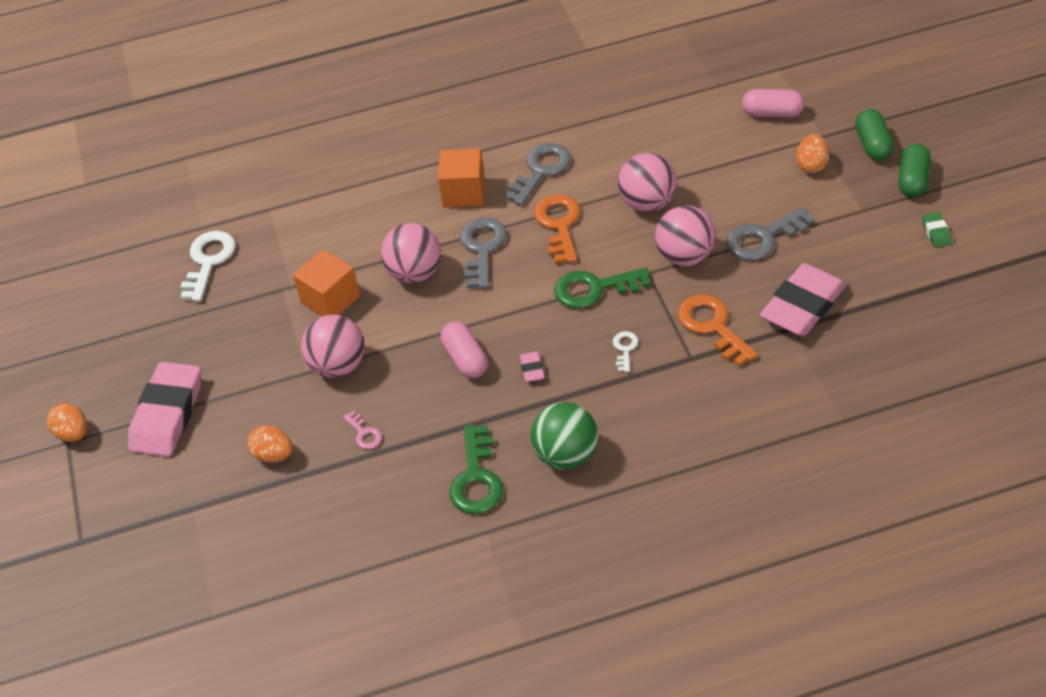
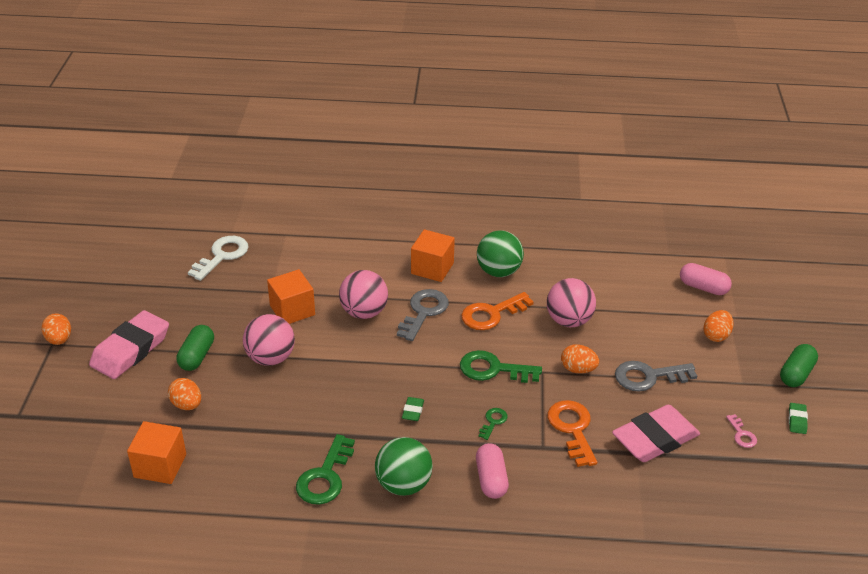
camera: 15 degrees right, 10 degrees down
(284, 535) = (160, 466): none -> orange cube
(364, 434) = (261, 413): pink key -> pink key (742, 434)
(465, 359) = (366, 386): pink capsule -> pink capsule (491, 479)
(532, 369) = (413, 411): pink eraser -> green eraser
(541, 170) = (499, 271): grey key -> green ball
(559, 225) = (491, 314): orange key -> orange key turned 135 degrees counterclockwise
(625, 349) = (493, 422): white key -> green key
(685, 256) = (578, 369): pink ball -> orange egg
(873, 145) = (775, 336): green capsule -> green capsule (197, 356)

